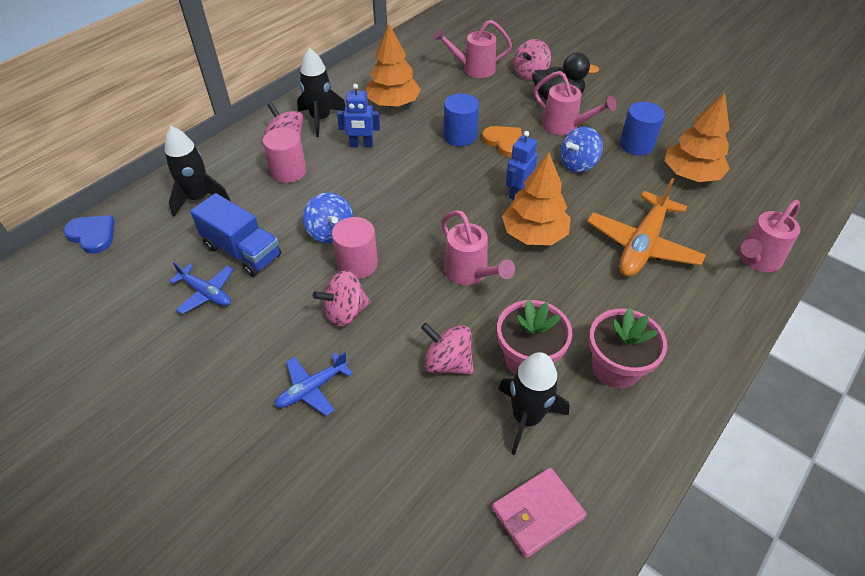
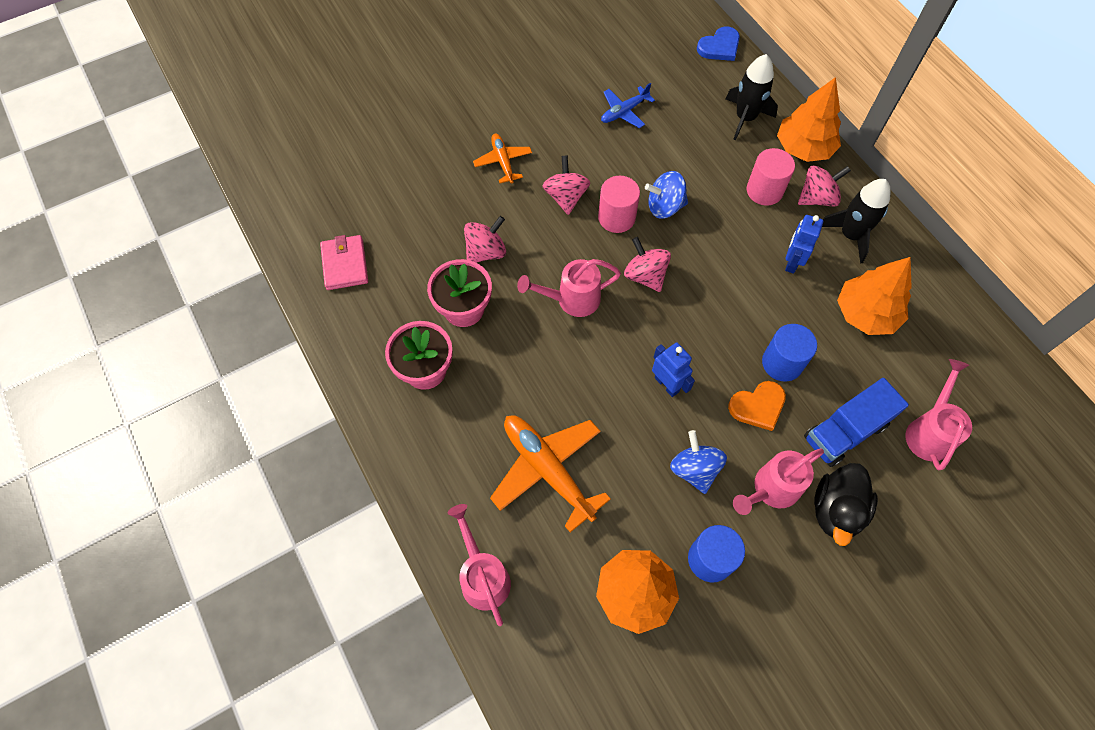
camera: 110 degrees right, 15 degrees up
(242, 251) = (663, 140): blue truck -> blue truck (845, 431)
(312, 389) = (503, 161): blue plane -> orange plane
(526, 418) = (414, 286): black rocket -> none
(530, 74) = (904, 501): pink spinning top -> pink spinning top (645, 275)
(534, 234) = (600, 374): orange tree -> orange tree (803, 148)

